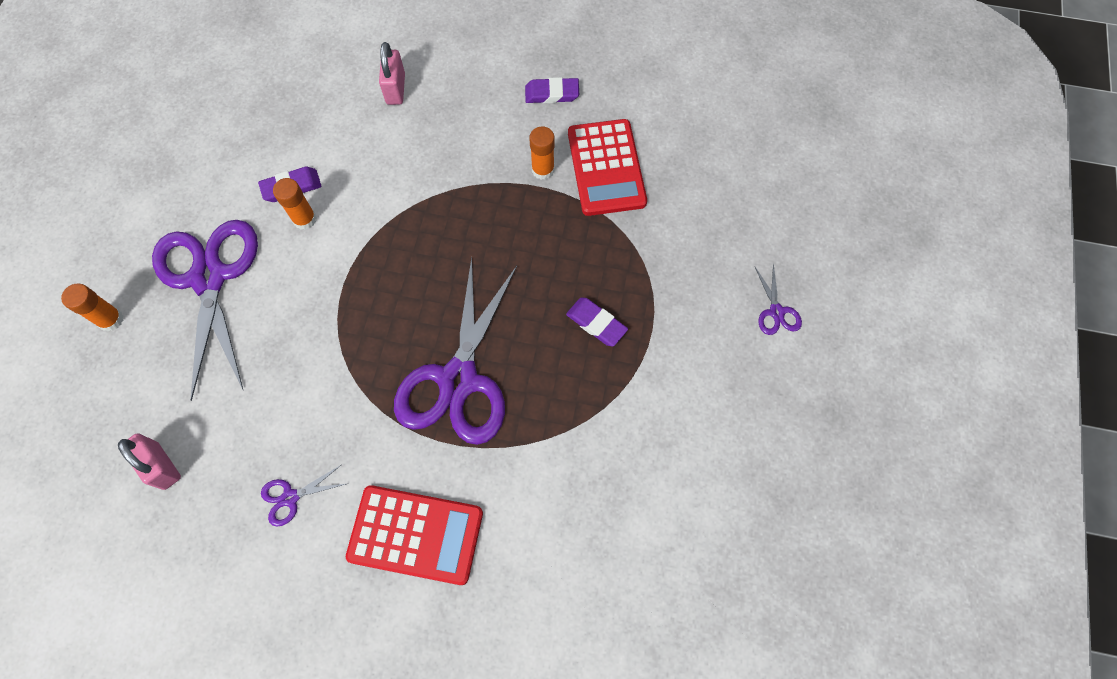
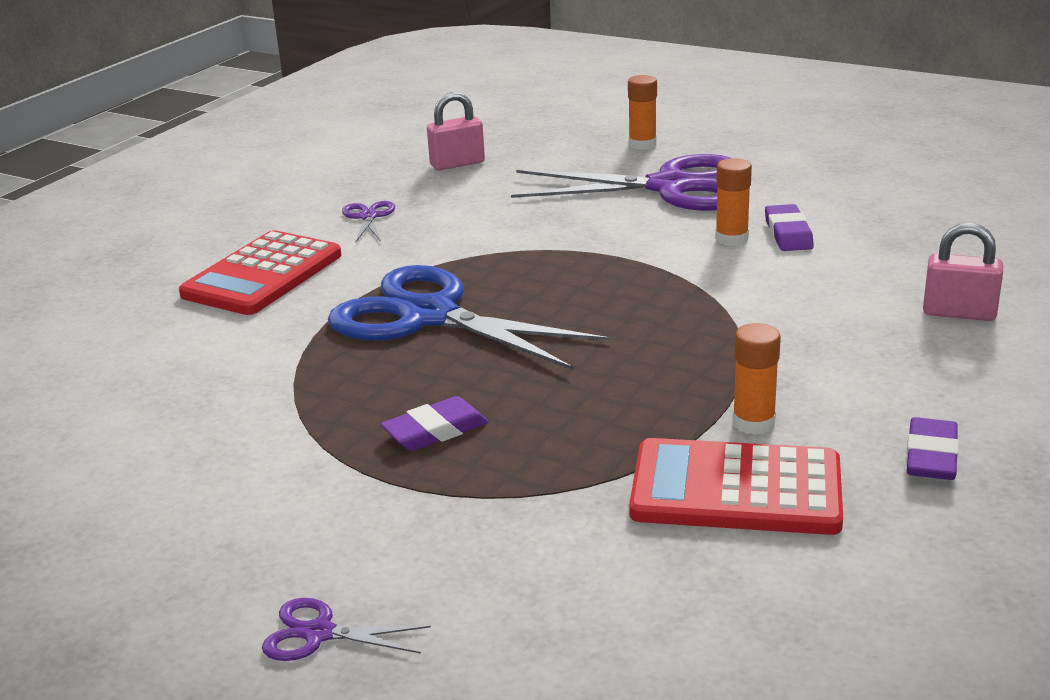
camera: 110 degrees right, 40 degrees down
(458, 380) = (429, 316): purple scissors -> blue scissors

